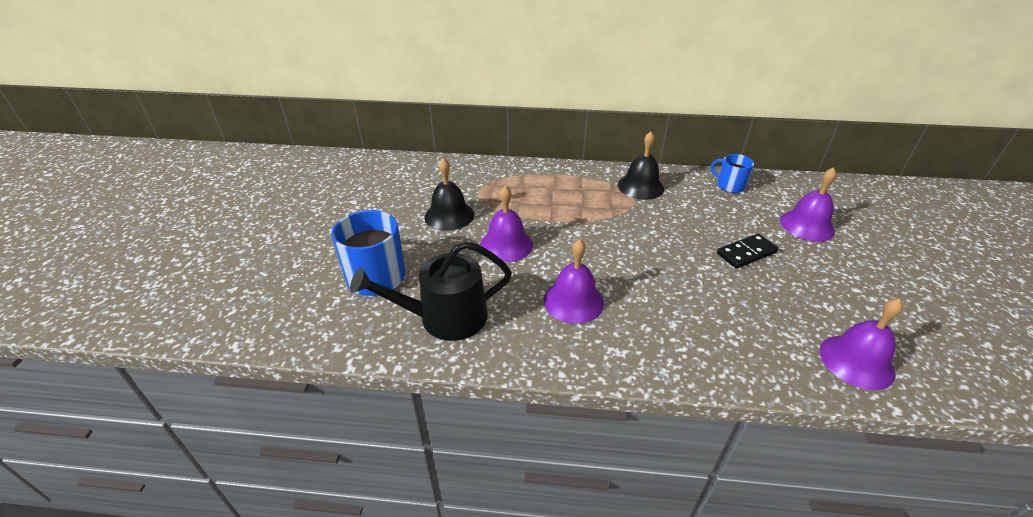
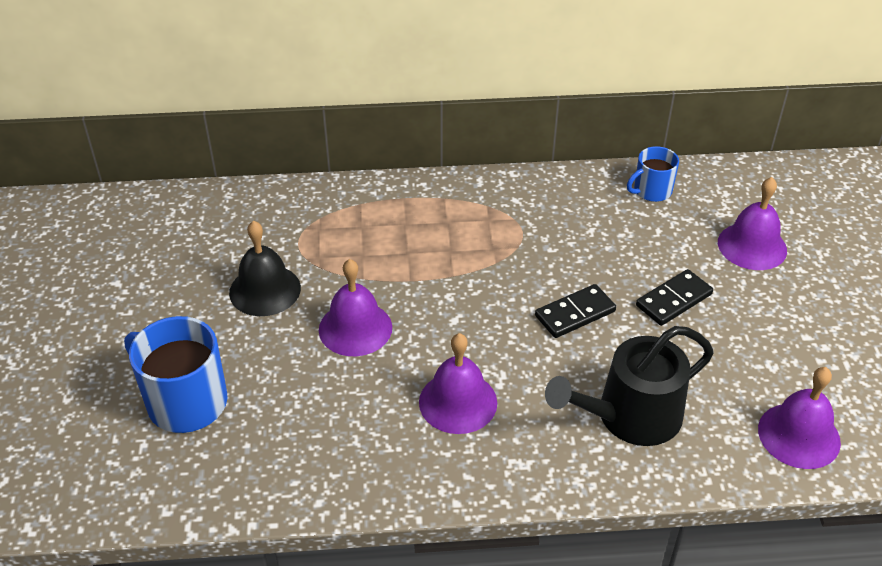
camera: 10 degrees left, 5 degrees up
(445, 317) = (295, 449): black watering can -> black watering can (630, 416)
(640, 186) = (529, 206): black bell -> none
(669, 253) = (575, 314): none -> black domino
(729, 186) = (651, 191): blue mug -> blue mug turned 60 degrees counterclockwise

